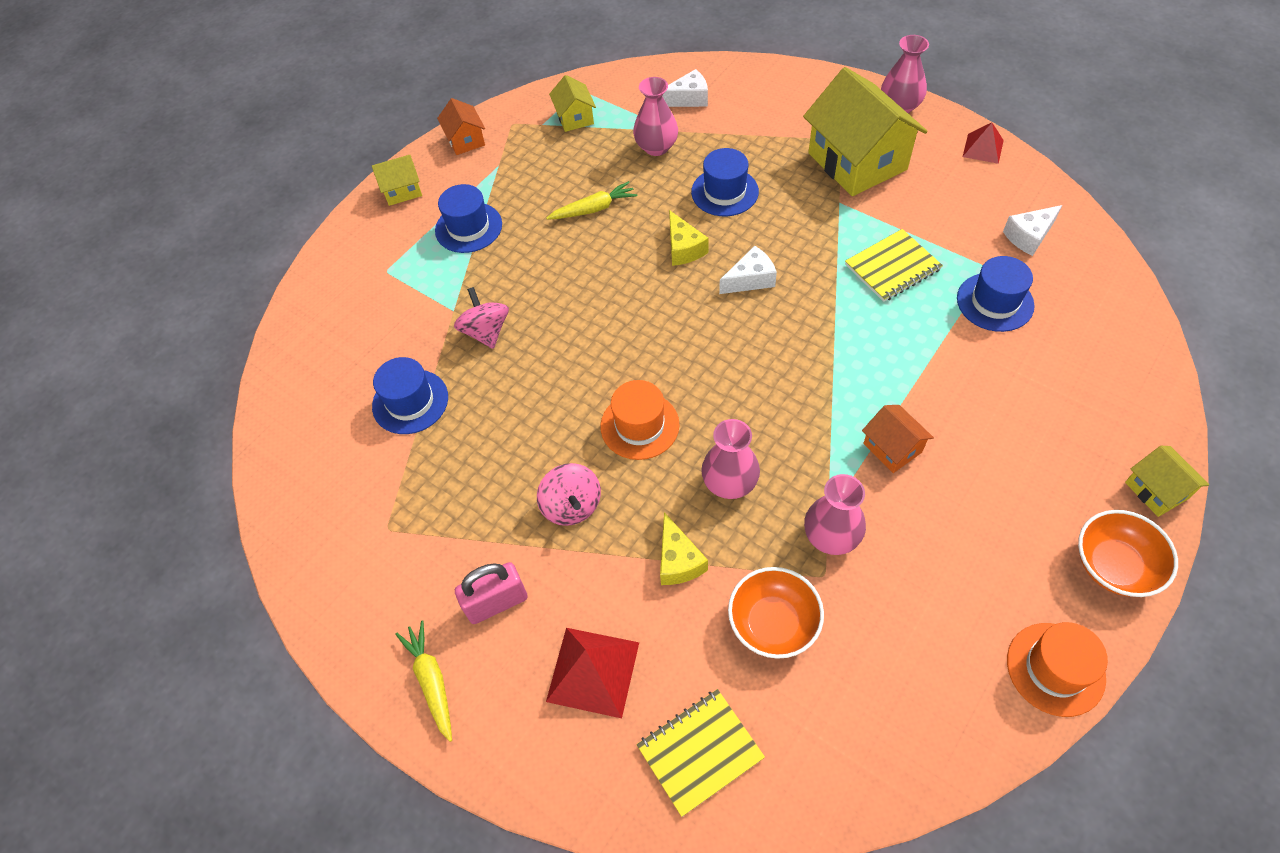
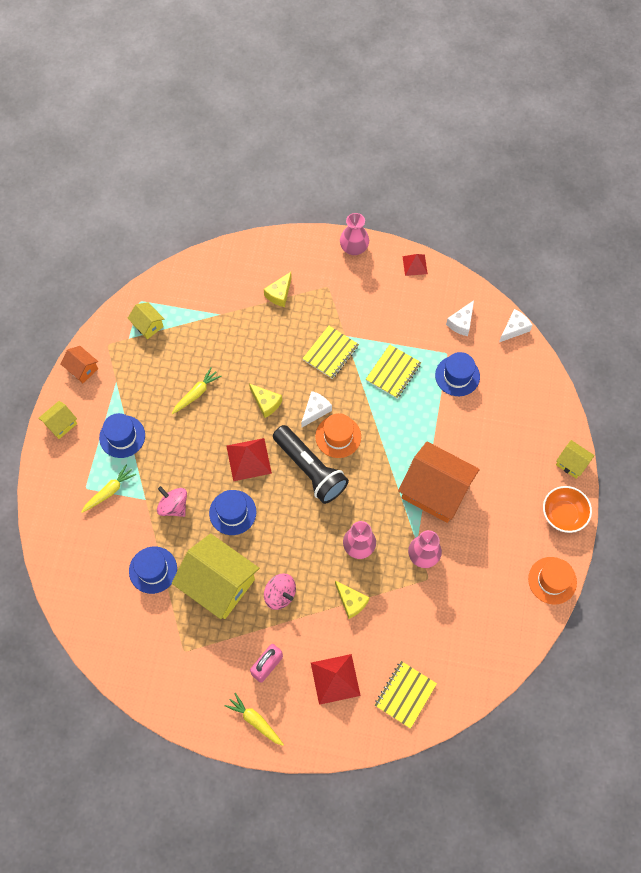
camera: 30 degrees left, 10 degrees up
(413, 285) = (109, 491): none -> yellow carrot
(622, 308) = (248, 459): none -> red pyramid
(639, 425) = (294, 531): orange hat -> orange hat (338, 436)
(656, 147) = (214, 331): pink vase -> none
(688, 99) = (217, 285): white cheese -> white cheese (514, 329)
(705, 351) = (310, 469): none -> black flashlight
(724, 192) = (273, 352): blue hat -> blue hat (232, 512)
(768, 130) = (279, 294): none -> yellow cheese
(773, 623) = (413, 614): orange bowl -> none
(807, 216) = (330, 353): none -> yellow notebook
(857, 161) = (344, 300): yellow house -> yellow house (218, 584)
(892, 448) = (435, 491): orange house -> orange house, size x2.11

